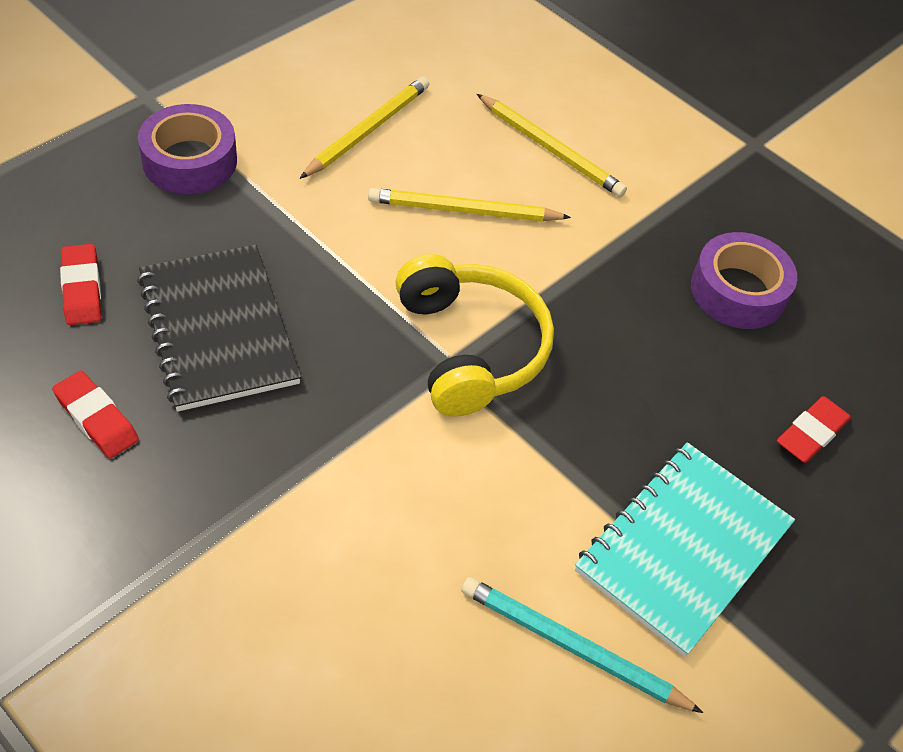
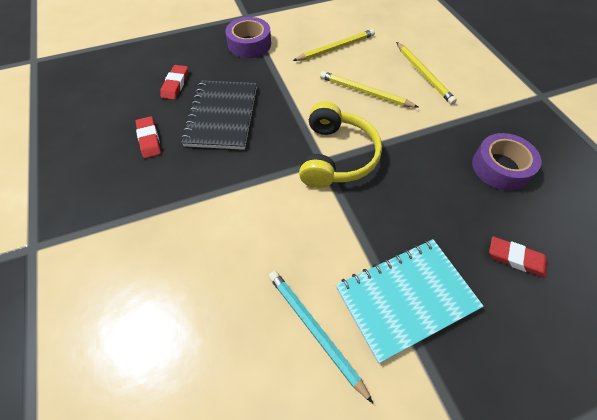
camera: 30 degrees right, 5 degrees up
(811, 433) = (515, 258): red eraser -> red eraser turned 45 degrees clockwise

